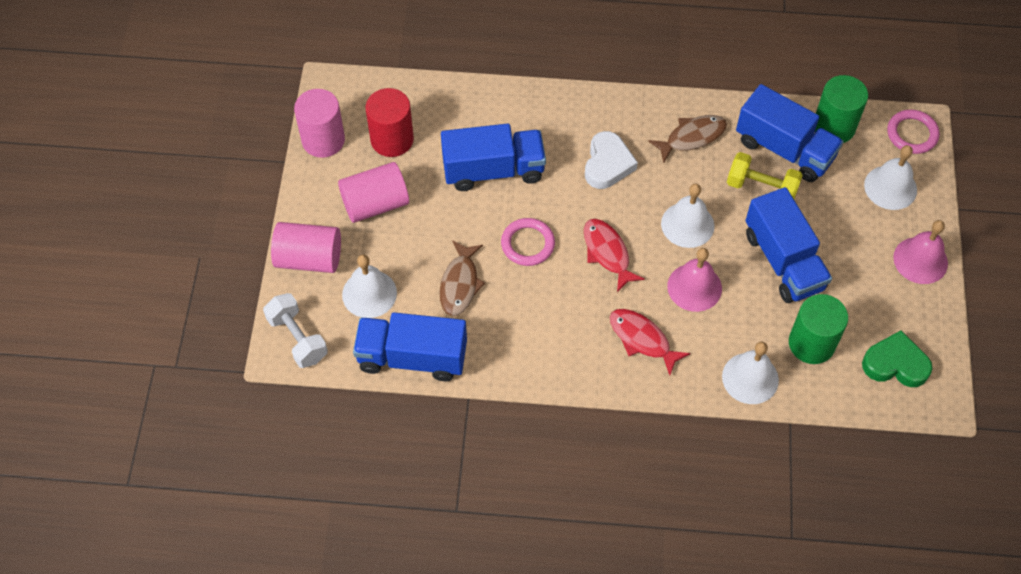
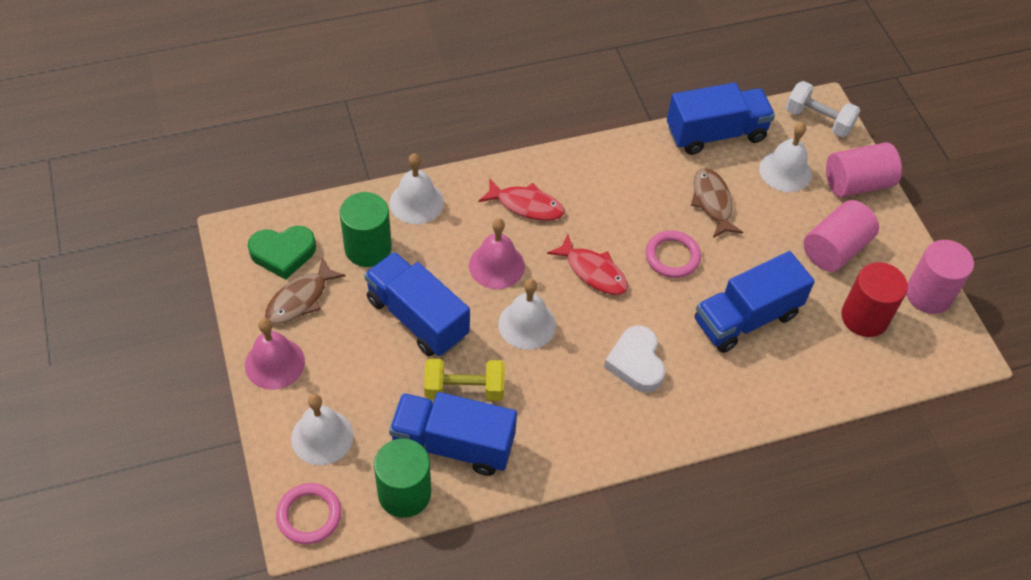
camera: 155 degrees right, 5 degrees down
(692, 137) = (560, 424): brown fish -> brown fish (300, 299)

